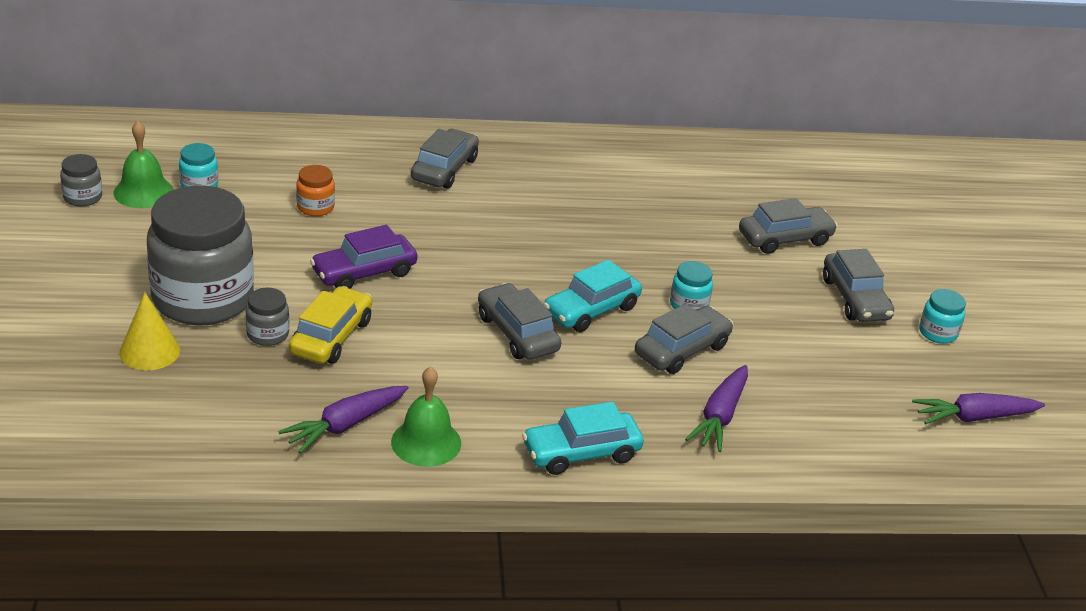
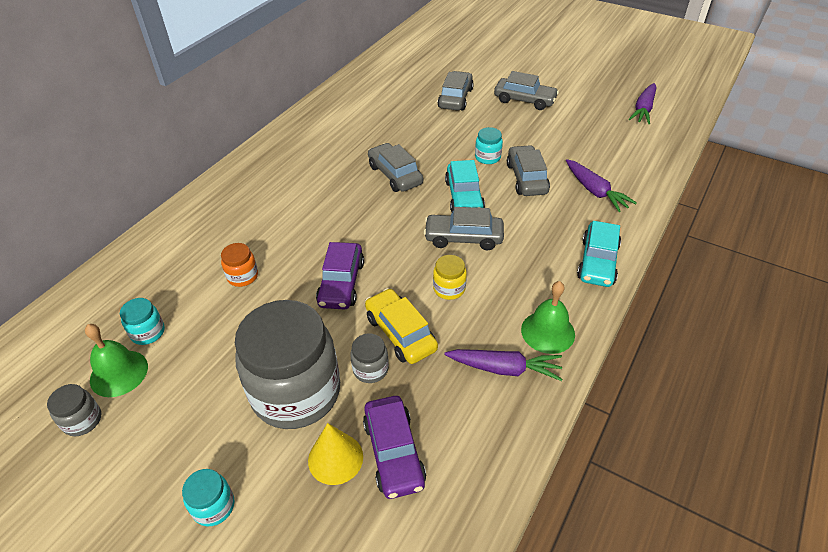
camera: 50 degrees left, 10 degrees up
(182, 384) = (394, 452): none -> purple car
(344, 425) = (505, 369): purple carrot -> purple carrot turned 75 degrees counterclockwise
(425, 349) = (449, 289): none -> yellow jar
(444, 169) = (263, 194): grey car -> grey car (395, 175)
(938, 333) = (570, 89): turquoise jar -> turquoise jar (214, 506)

